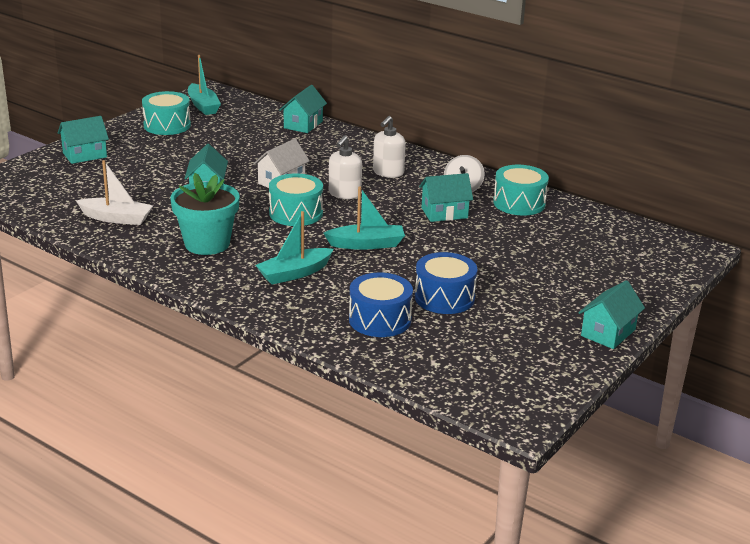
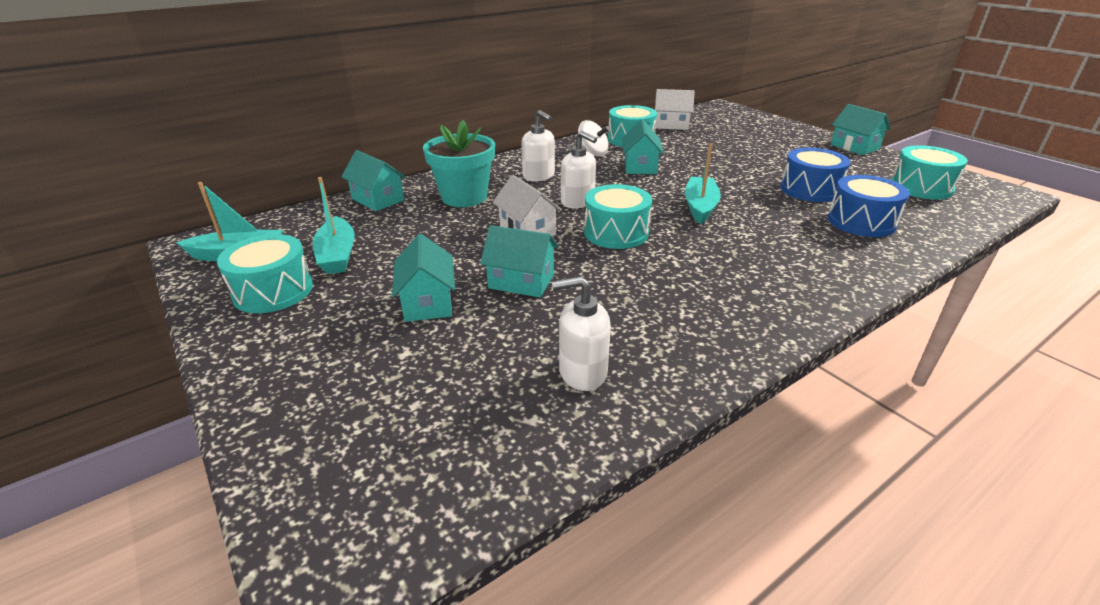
camera: 70 degrees left, 5 degrees up
(85, 155) = (306, 388): turquoise house -> turquoise house (428, 302)
(116, 218) = (582, 372): white boat -> white soap dispenser
(207, 244) = (685, 299): turquoise flower pot -> turquoise flower pot (464, 197)
(294, 273) = (766, 251): turquoise boat -> turquoise boat (337, 255)
(497, 363) = (921, 187): none -> turquoise drum
(589, 221) = (671, 125): none -> white house

